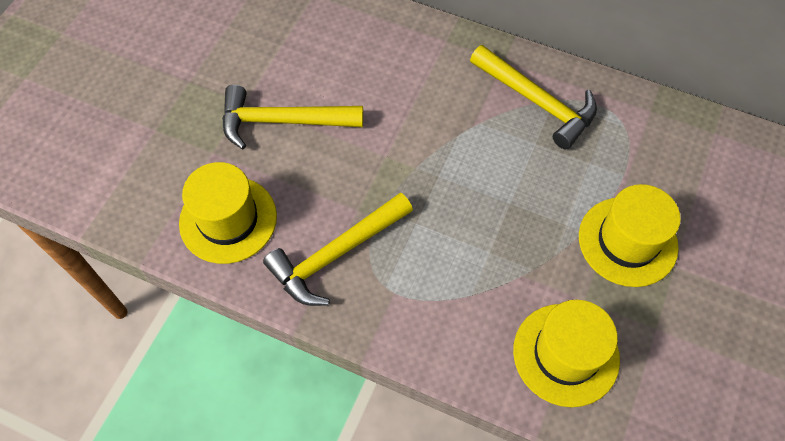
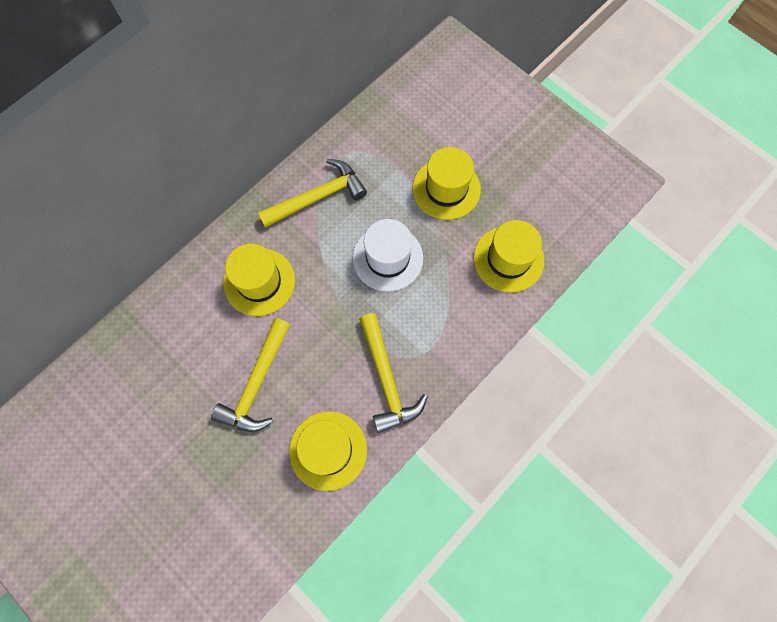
camera: 70 degrees left, 10 degrees up
(402, 81) = (259, 282): none -> yellow hat
(495, 203) = (388, 258): none -> white hat

